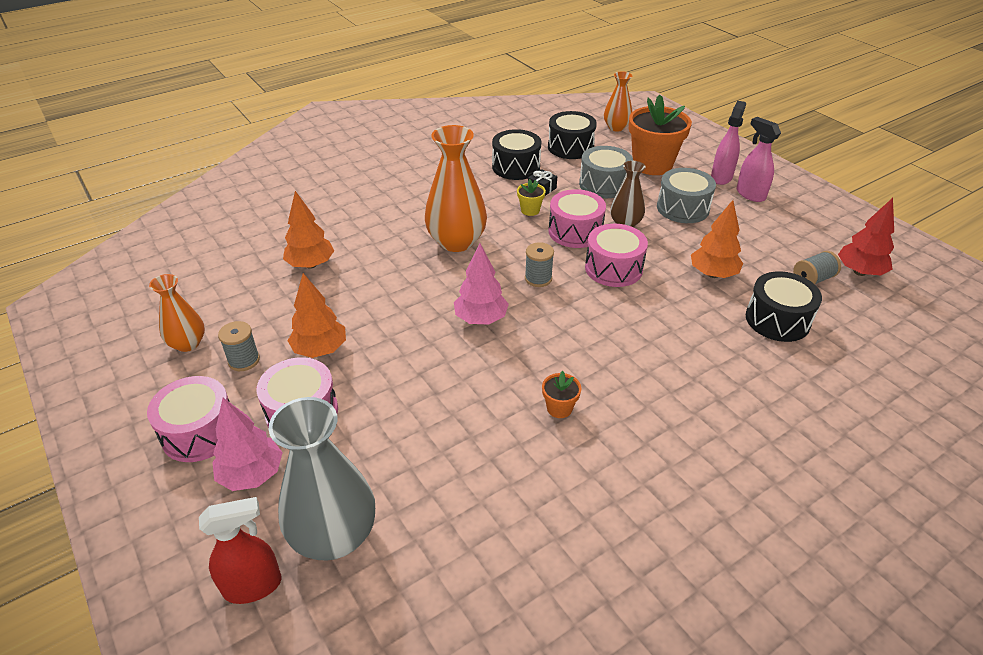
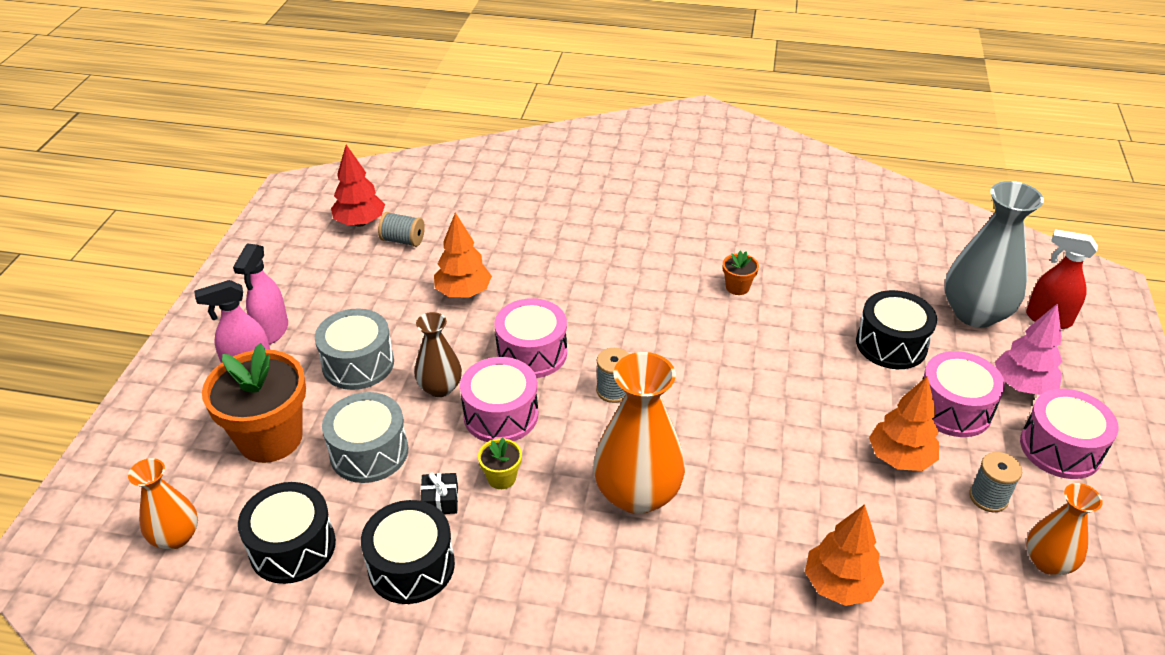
camera: 135 degrees left, 0 degrees up
(481, 319) = (716, 388): pink tree -> none
(777, 320) = (488, 237): black drum -> black drum (891, 344)

